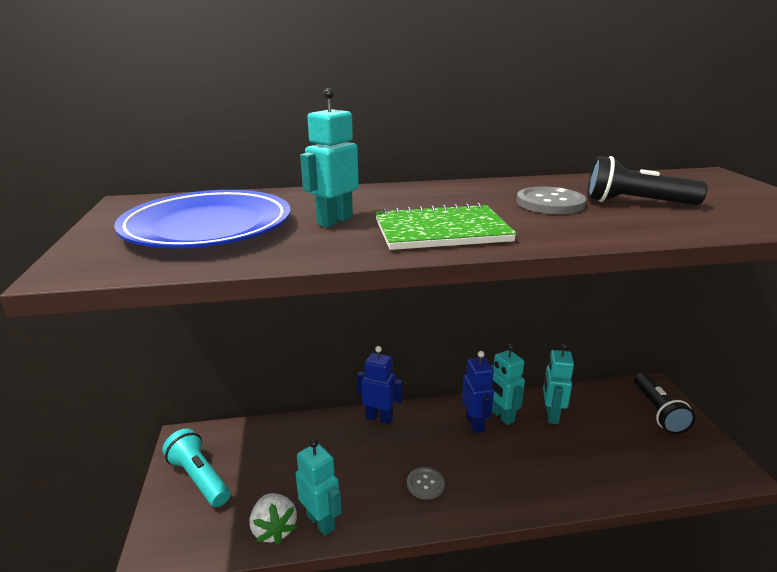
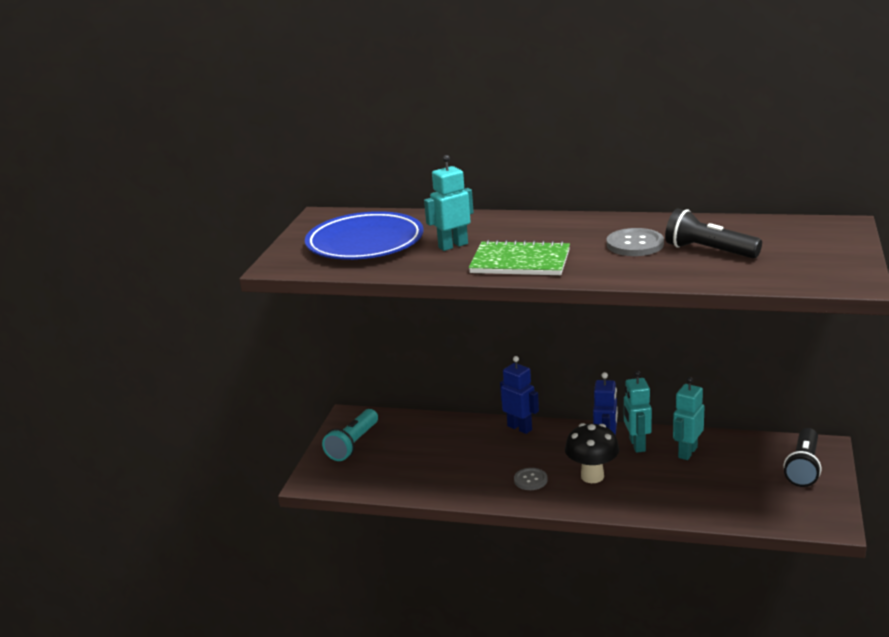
camera: 25 degrees right, 0 degrees up
(199, 478) = (353, 444): turquoise flashlight -> turquoise flashlight turned 135 degrees counterclockwise
(274, 529) = (397, 485): white strawberry -> none
(321, 522) = (434, 487): turquoise robot -> none
(485, 464) = (592, 476): none -> black mushroom

